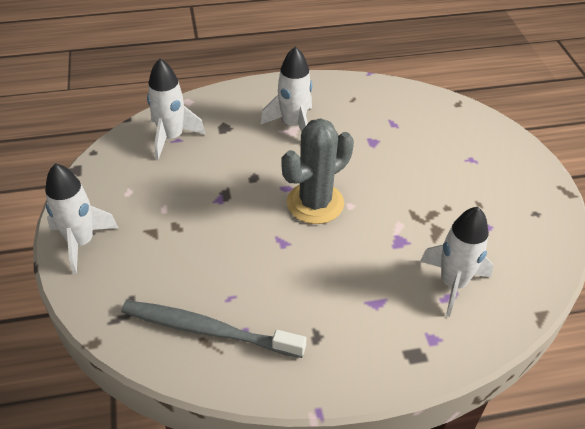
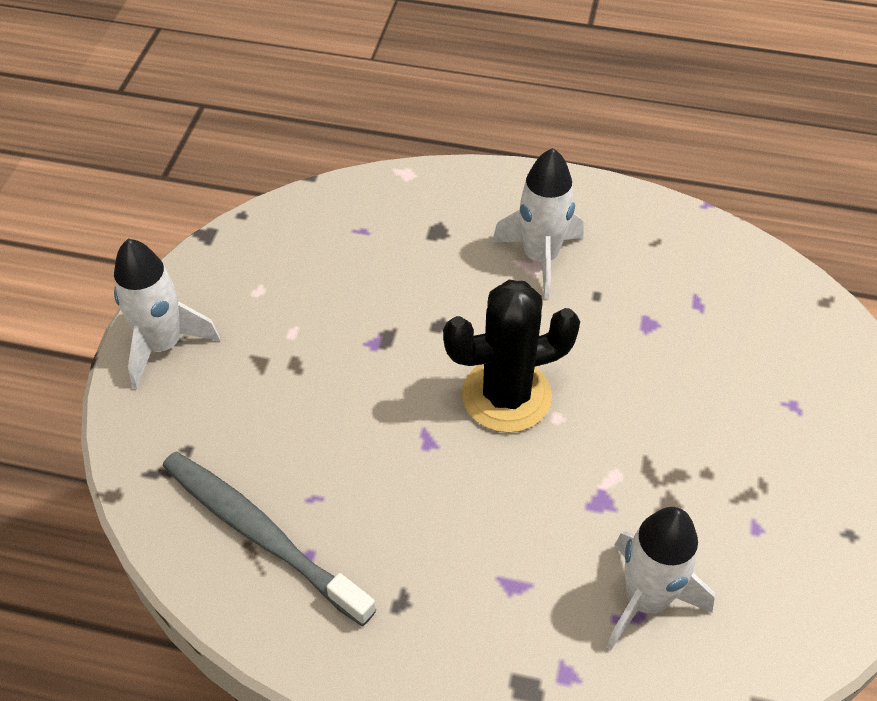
camera: 25 degrees right, 5 degrees up
(171, 137) = (356, 224): white rocket -> none
(315, 203) = (506, 396): grey cactus -> black cactus

